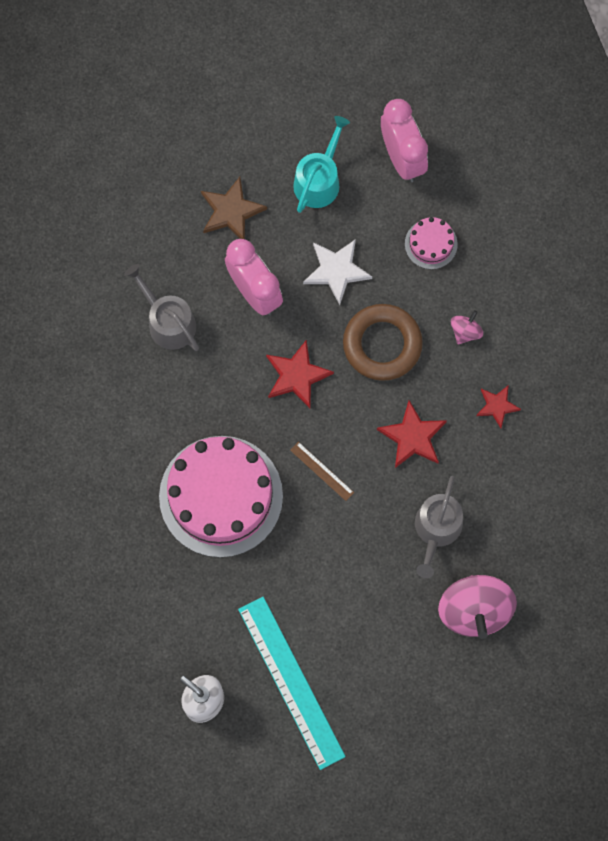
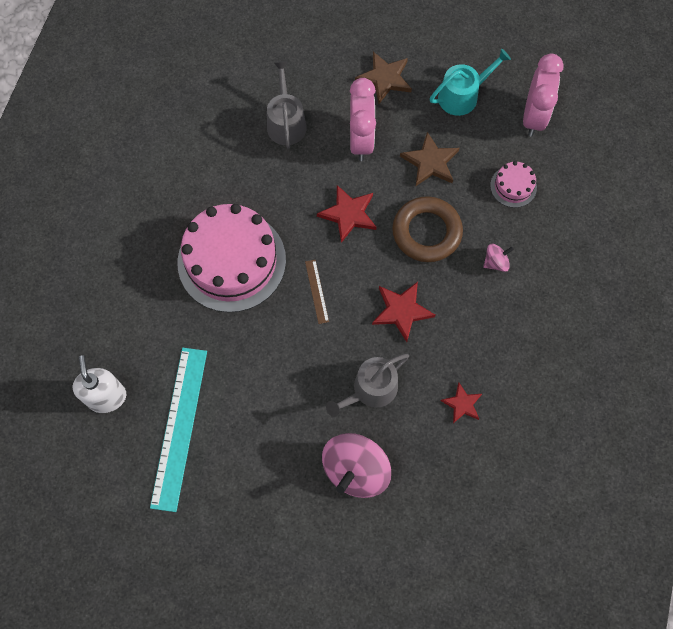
camera: 35 degrees right, 5 degrees down
(336, 270) = (430, 162): white star -> brown star
(497, 406) = (482, 330): red star -> red star (462, 404)

